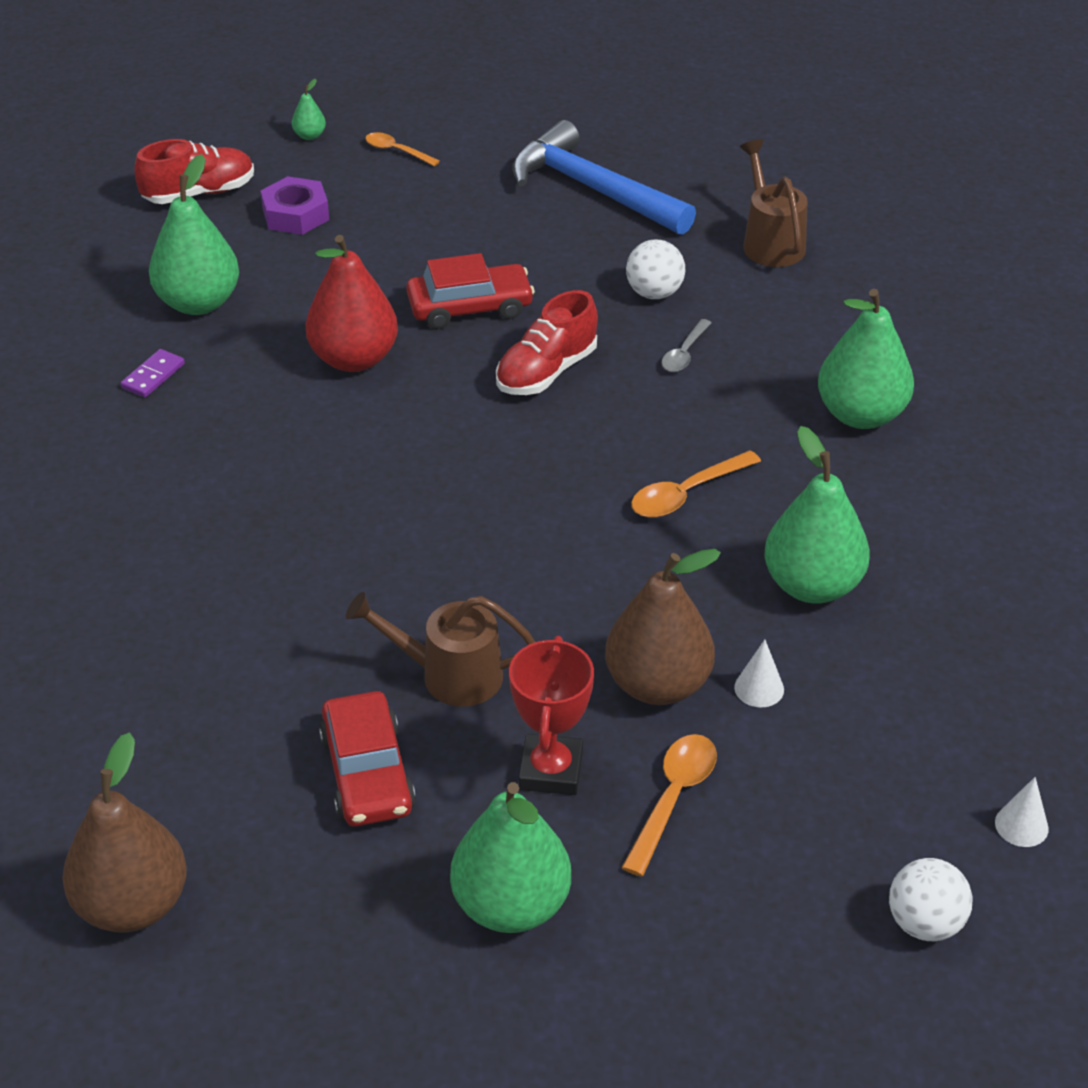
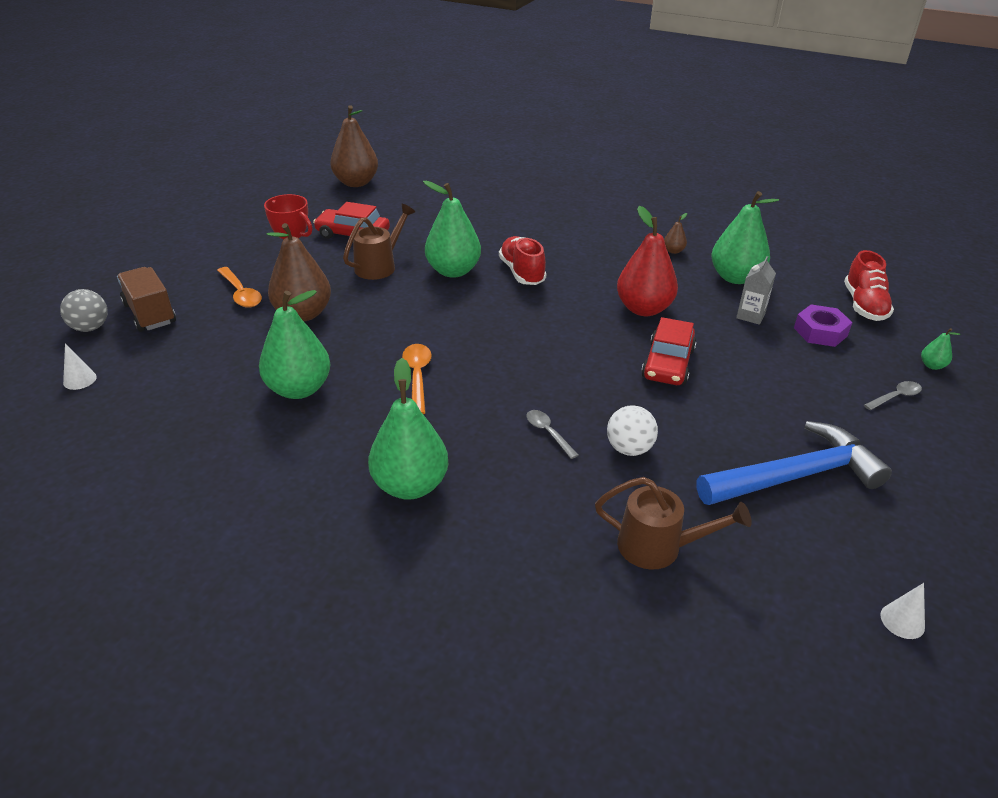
camera: 120 degrees right, 5 degrees down
(153, 376) = (673, 251): purple domino -> brown pear
(298, 270) = (750, 316): none -> grey carton
(397, 151) = (895, 397): orange spoon -> grey spoon
(511, 905) = (251, 243): green pear -> green pear (453, 271)
(546, 372) = (576, 369): red shoe -> red shoe (522, 272)
(759, 688) = (261, 341): white cone -> white cone (902, 621)
(825, 875) = (150, 314): none -> brown truck
(925, 923) = (90, 328): white ball -> grey ball

